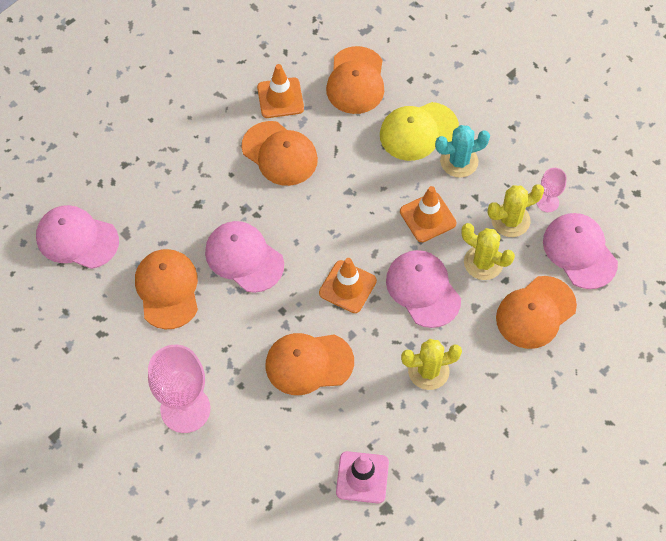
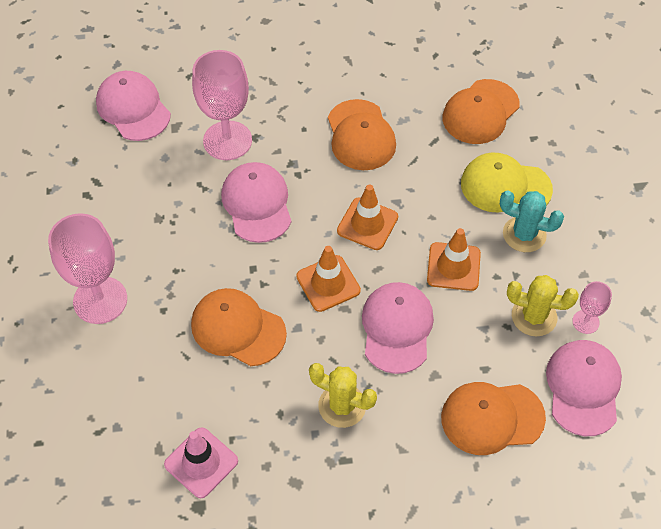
camera: 35 degrees right, 5 degrees down
(167, 289) = (170, 192): orange cap -> none
(178, 220) = (227, 140): none -> pink goblet
(280, 98) = (399, 90): orange traffic cone -> orange traffic cone (367, 224)
(483, 262) = (475, 339): yellow cactus -> none

